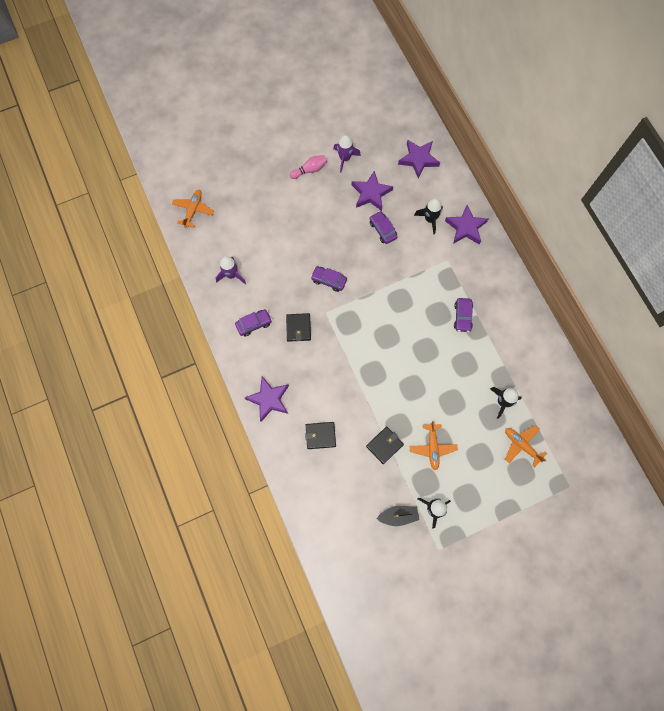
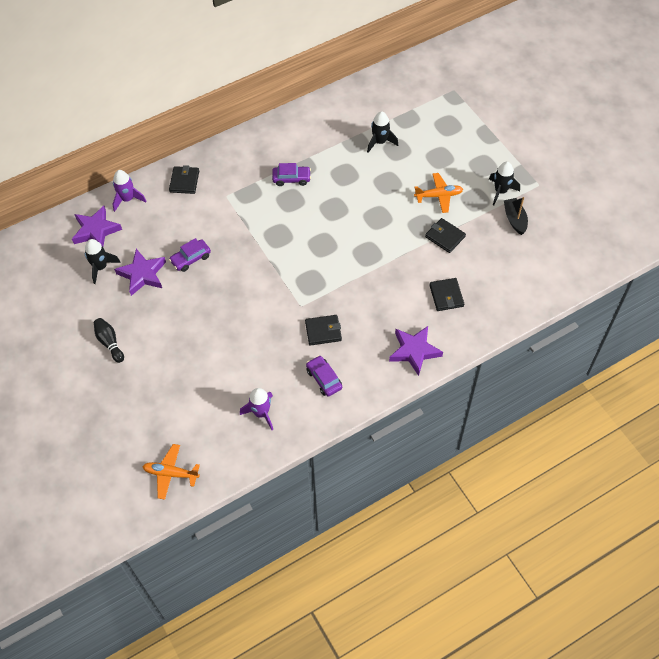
camera: 95 degrees left, 15 degrees down
(309, 170) = (110, 343): pink bowling pin -> black bowling pin
(328, 280) = (260, 307): purple car -> none
(344, 158) = (93, 306): purple rocket -> purple rocket (127, 199)
(429, 219) = (175, 215): black rocket -> black rocket (100, 267)
(465, 227) = (184, 181): purple star -> black wallet
(521, 445) = (421, 125): orange plane -> none

